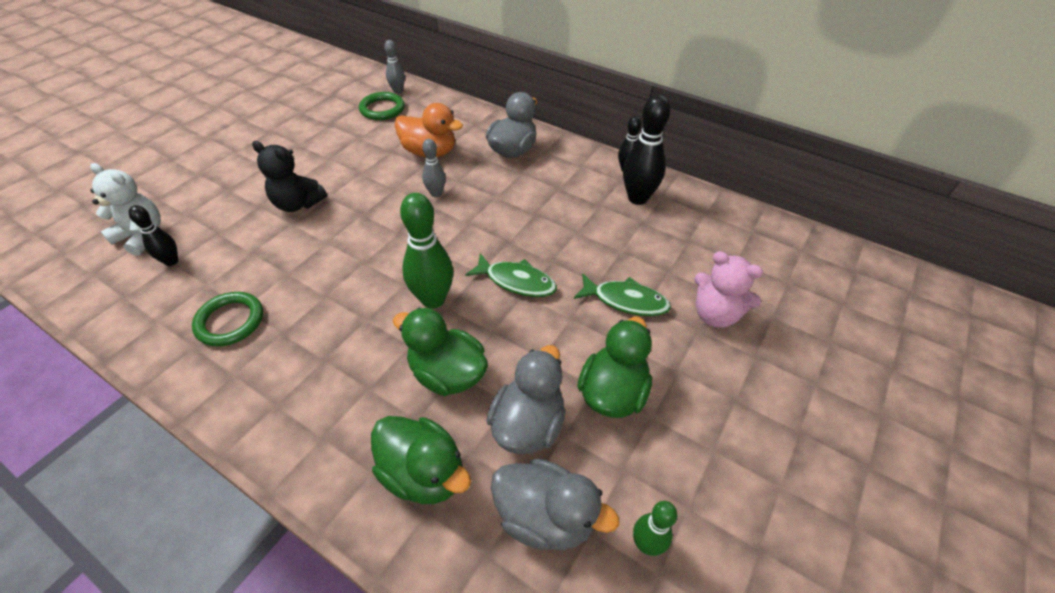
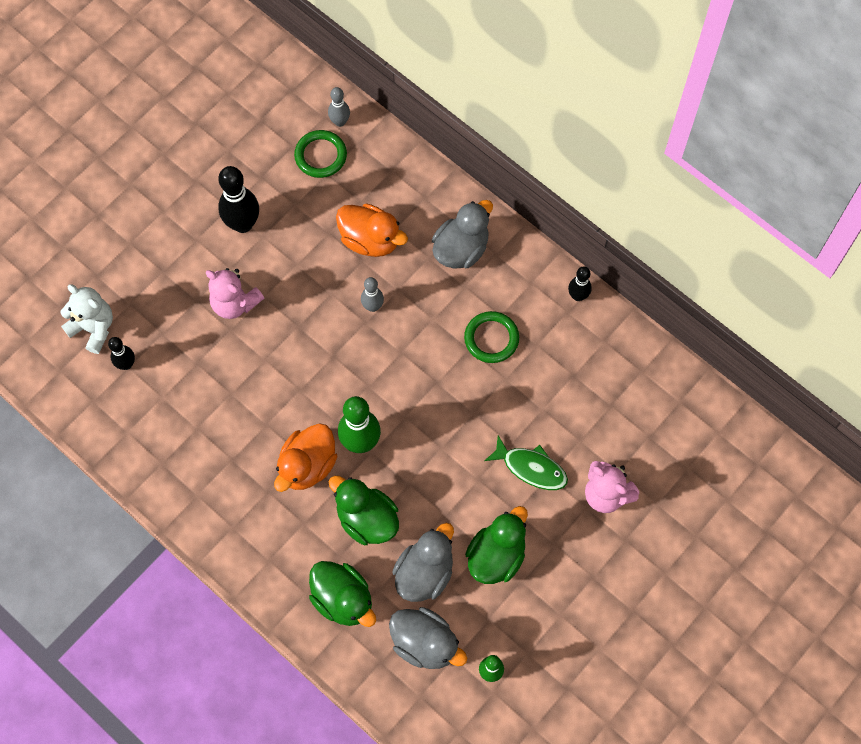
camera: 10 degrees right, 20 degrees up
(230, 321) = (188, 441): green ring -> green ring (491, 338)
(298, 204) = (235, 303): black teddy bear -> pink teddy bear
(372, 328) = (307, 466): none -> orange duck
(516, 281) = (437, 432): green fish -> none
(637, 198) = (578, 341): black bowling pin -> black bowling pin (243, 224)

